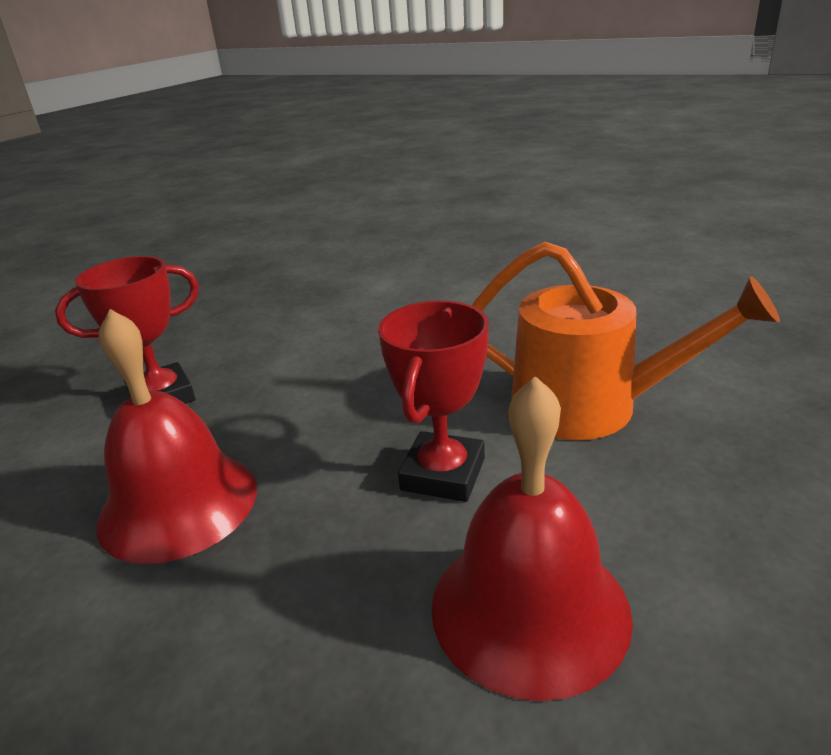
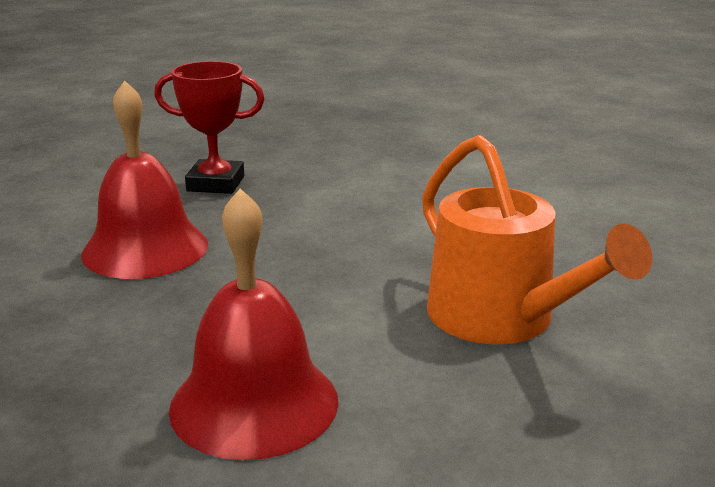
camera: 35 degrees right, 5 degrees down
(443, 474) = (319, 308): red trophy -> none

